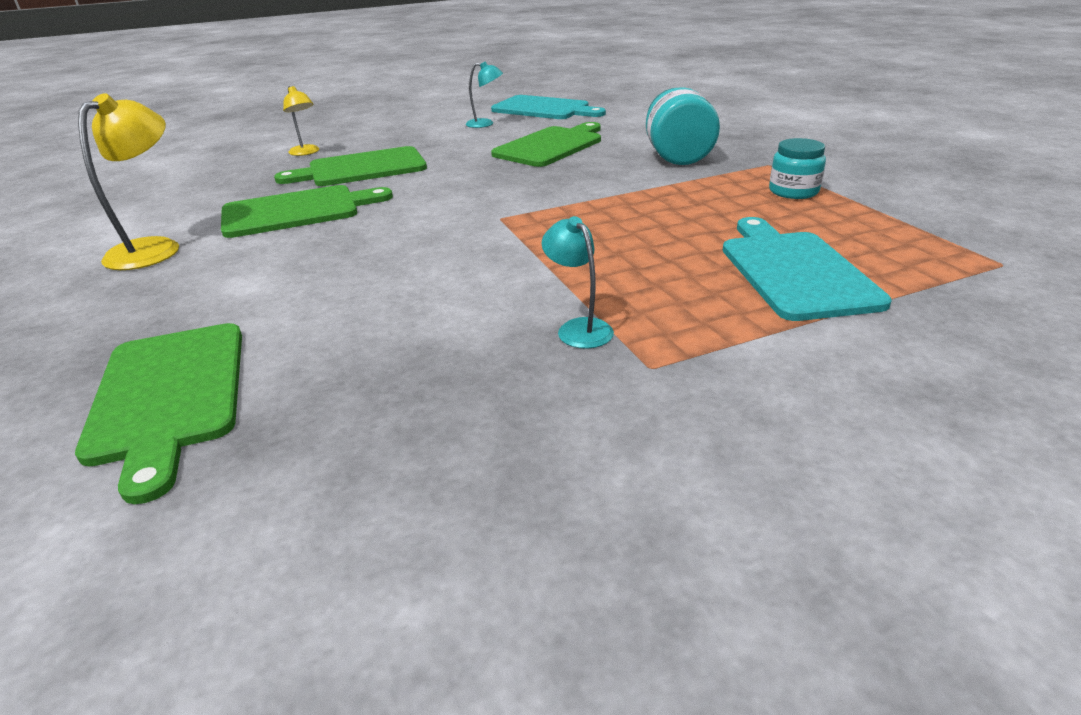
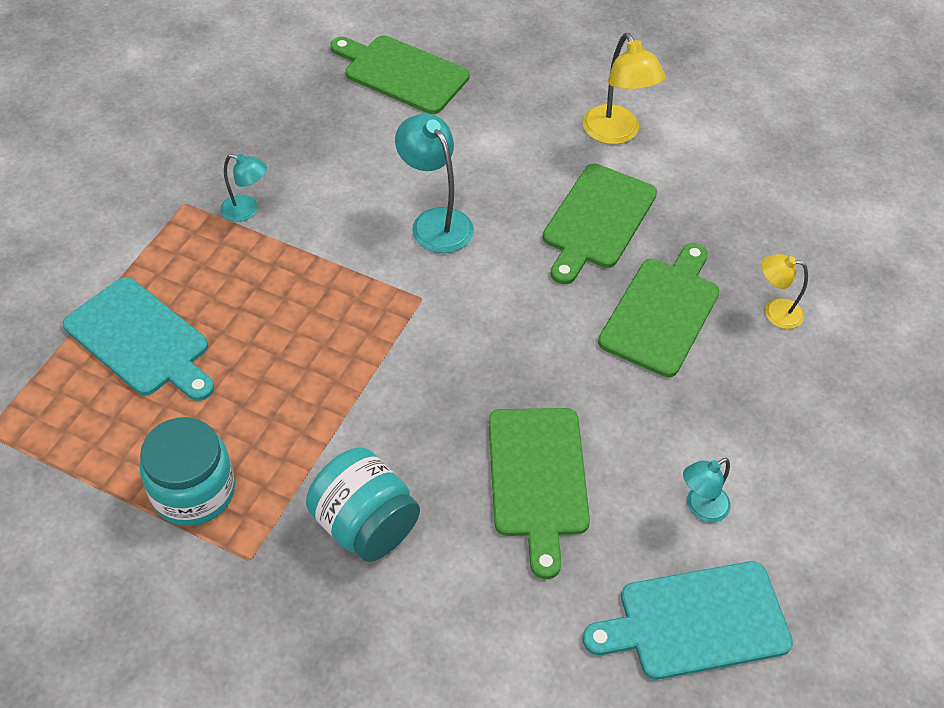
camera: 135 degrees right, 20 degrees up
(409, 251) = (435, 221): none -> turquoise lamp
(793, 191) = (193, 491): turquoise jar -> turquoise jar, size x1.52

